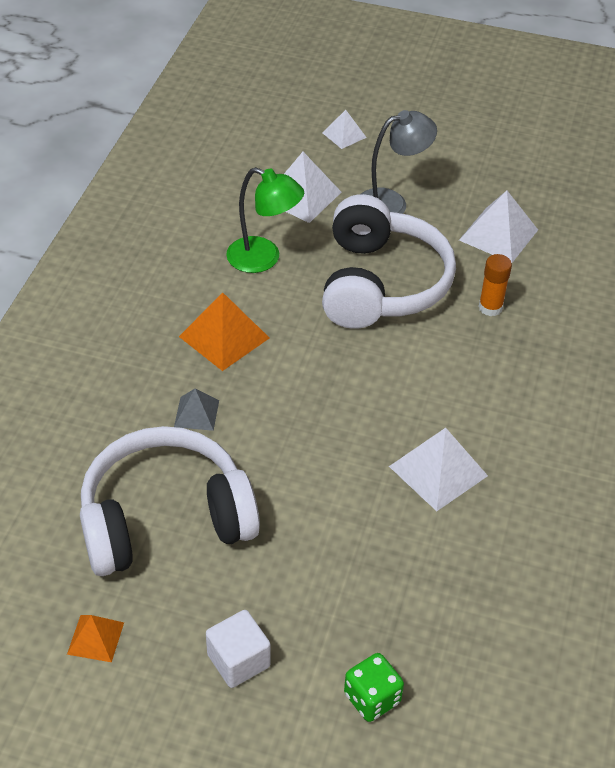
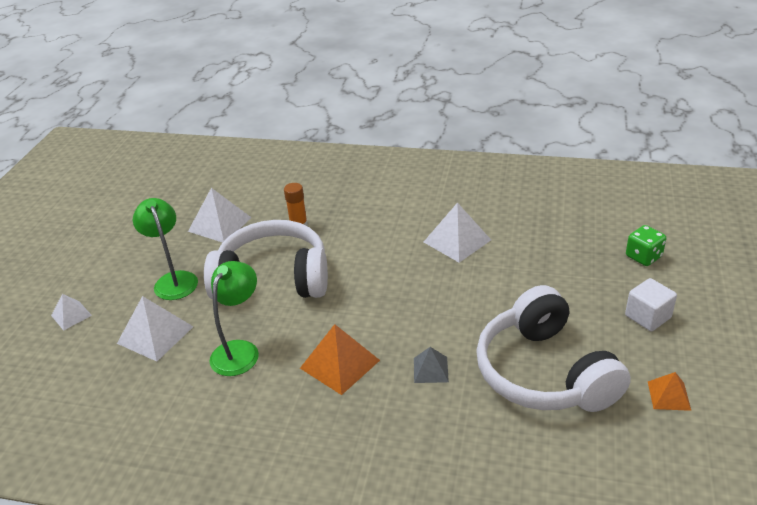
camera: 90 degrees left, 10 degrees down
(391, 203) = (173, 280): grey lamp -> green lamp

